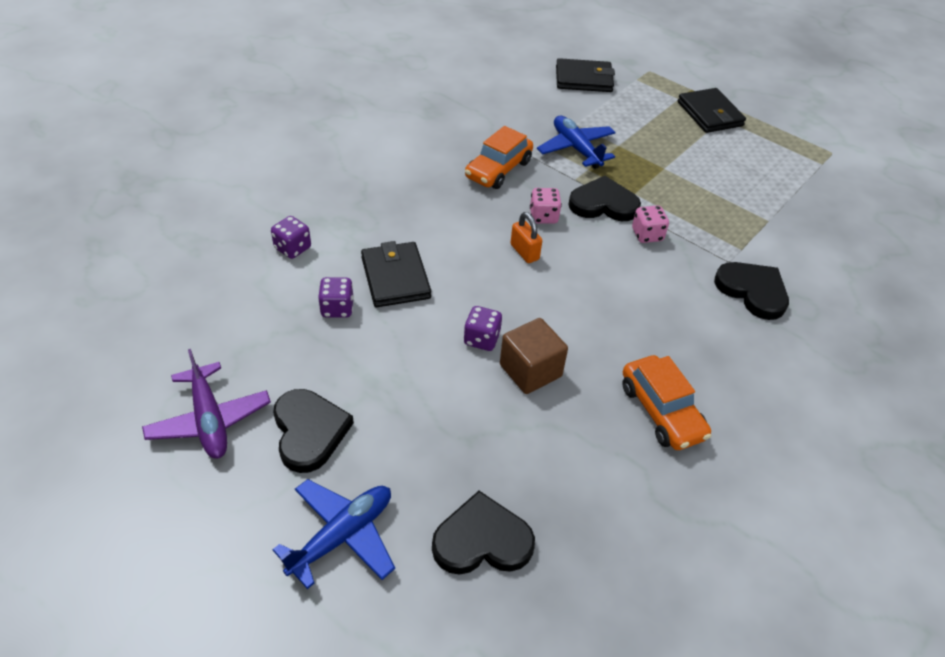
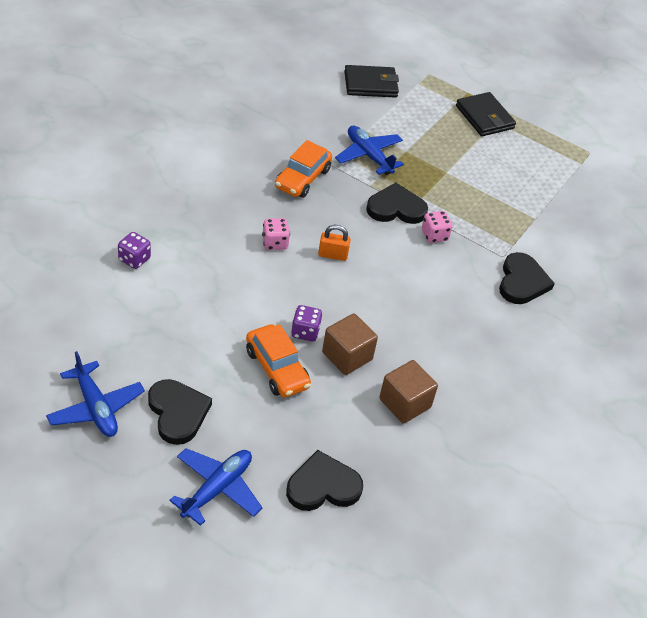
camera: 10 degrees left, 0 degrees up
(209, 420) = (95, 407): purple plane -> blue plane
(337, 308) = (182, 311): purple dice -> none
(395, 278) = (227, 282): black wallet -> none
(524, 252) = (332, 255): orange padlock -> orange padlock turned 45 degrees counterclockwise
(543, 216) = (346, 222): pink dice -> pink dice (275, 243)
(599, 434) = (405, 403): none -> brown cube
(661, 411) = (452, 383): orange car -> orange car (277, 368)
(752, 291) = (522, 282): black heart -> black heart turned 60 degrees clockwise

